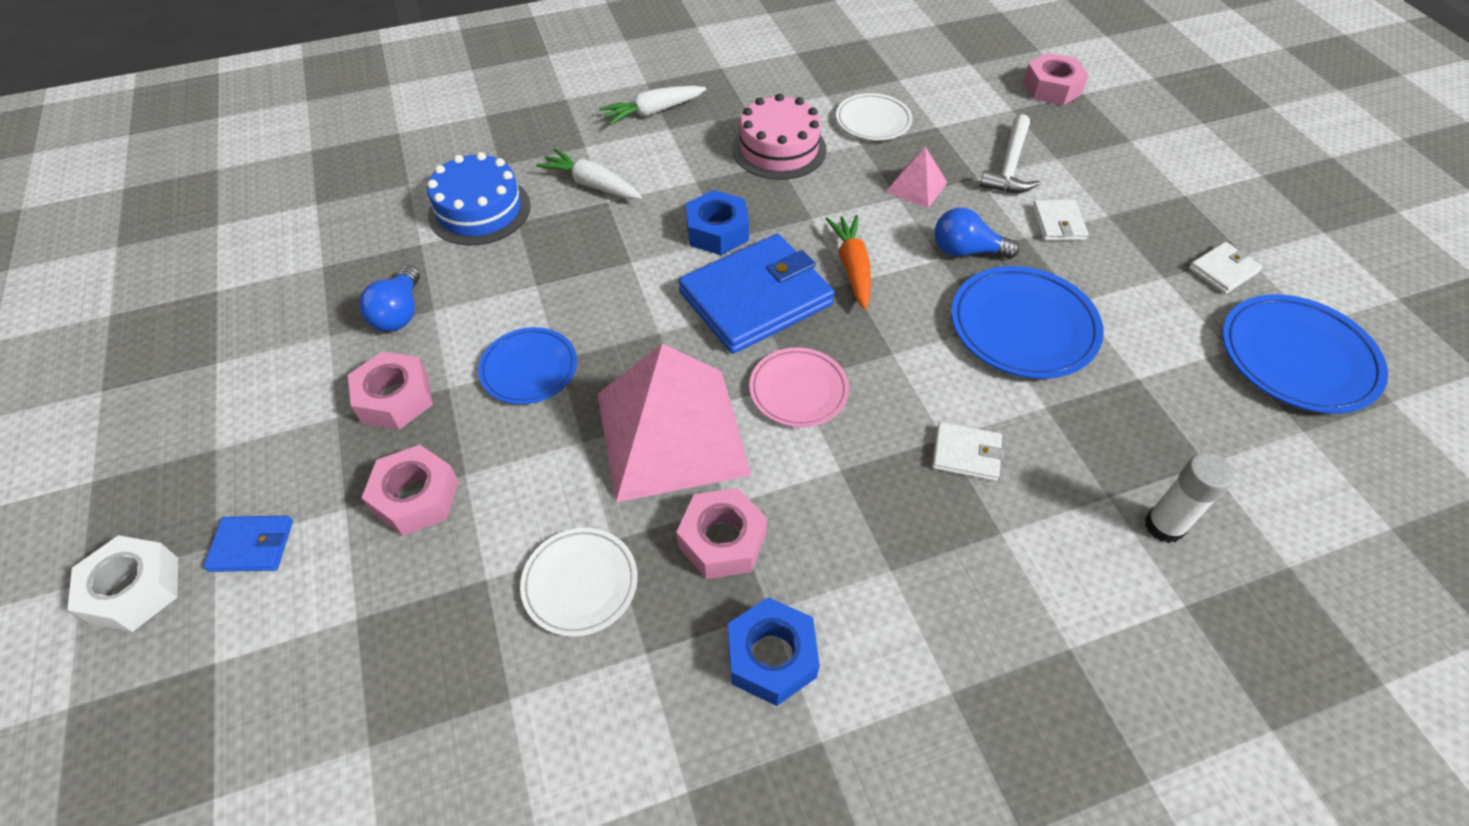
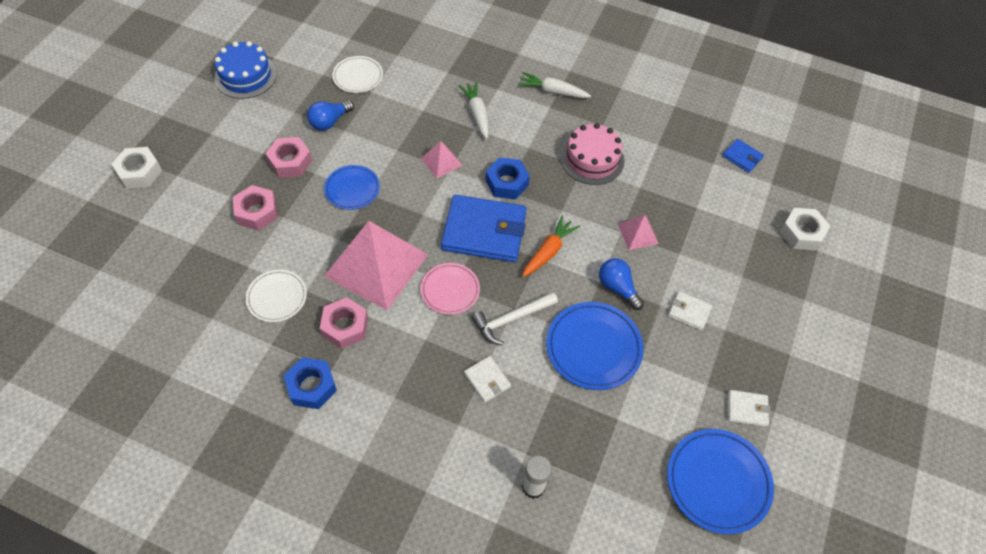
camera: 40 degrees right, 5 degrees up
(252, 546) = (187, 186): blue wallet -> blue wallet (742, 157)
(479, 210) = (413, 92): blue cake -> blue cake (245, 76)
(610, 261) = (441, 161): none -> pink pyramid
(873, 121) = (664, 178): white plate -> white plate (358, 77)
(1010, 166) = (707, 260): white hammer -> white hammer (511, 319)
(1052, 88) = (801, 233): pink nut -> white nut
(1058, 223) = (689, 312): white wallet -> white wallet turned 75 degrees clockwise

